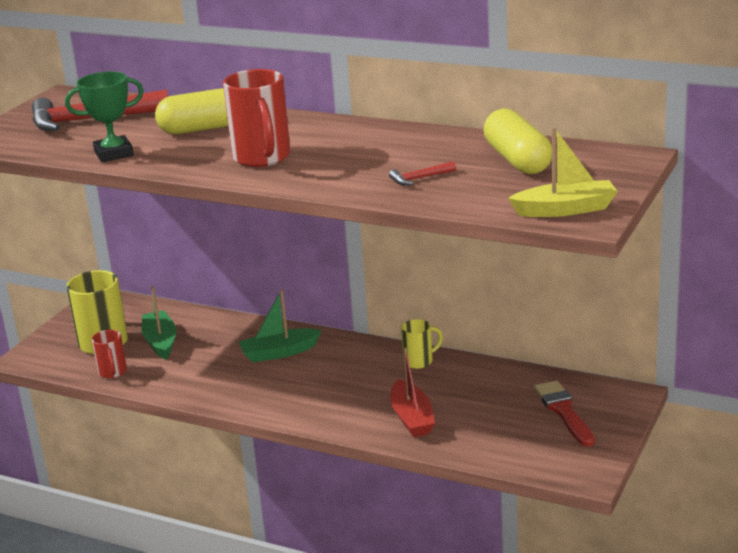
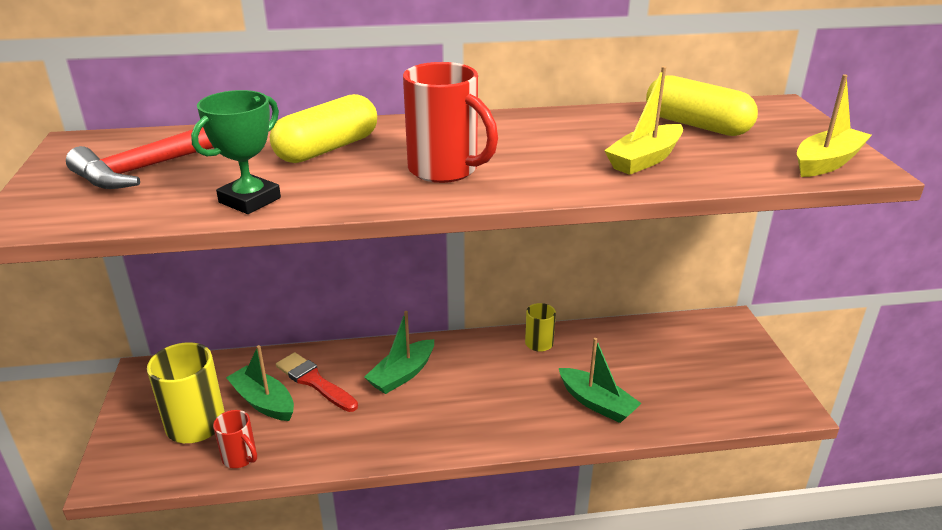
camera: 35 degrees left, 5 degrees up
(412, 418) = (596, 403): red boat -> green boat
(420, 178) = (645, 159): red hammer -> yellow boat
(564, 411) = (705, 353): red brush -> red brush (314, 381)

